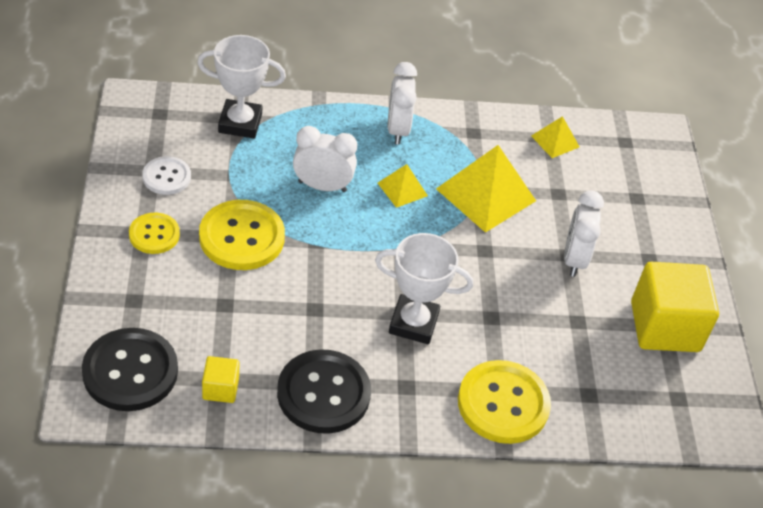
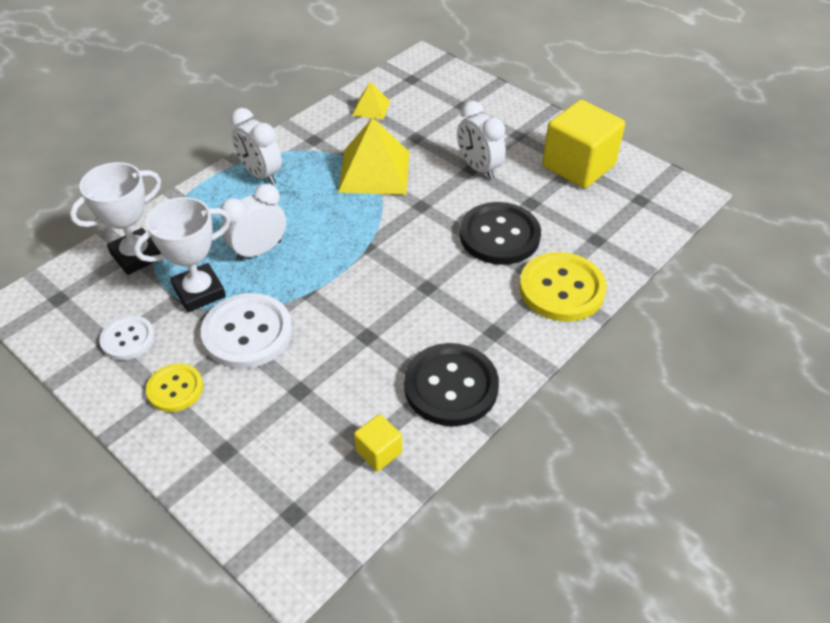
camera: 40 degrees left, 0 degrees up
(130, 371) = (295, 506): black button -> black button (499, 235)
(242, 237) = (247, 333): yellow button -> white button
(402, 189) = (317, 209): yellow pyramid -> none
(413, 323) = (442, 288): white trophy -> white trophy (199, 292)

